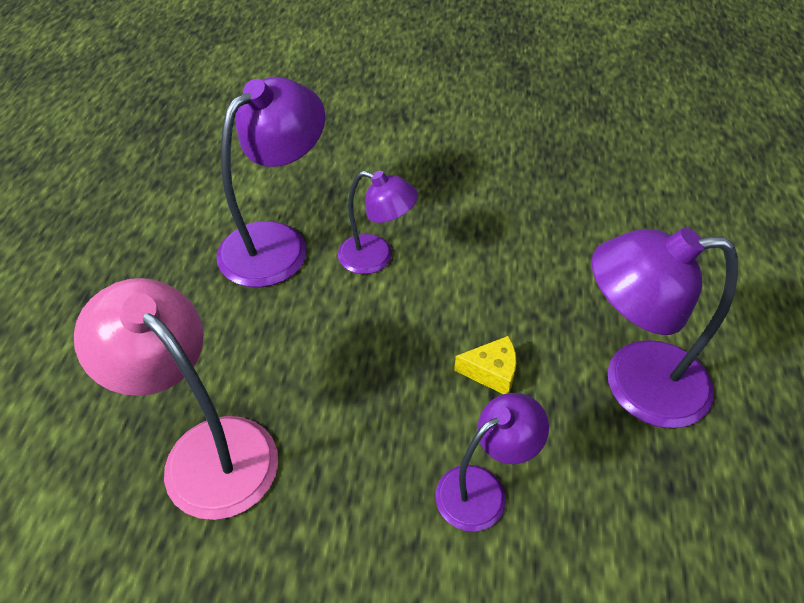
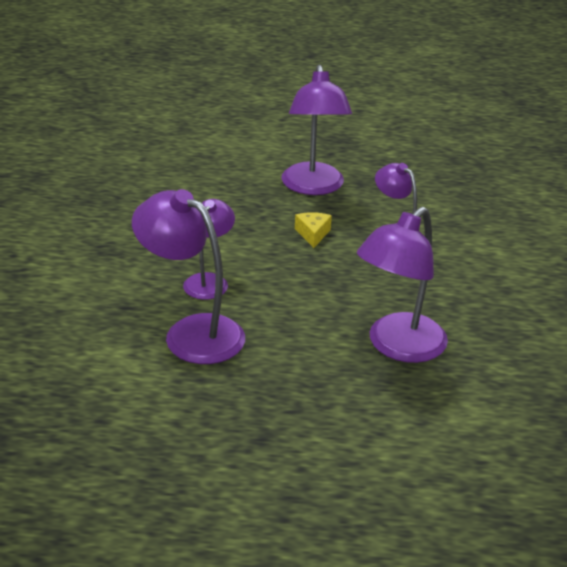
camera: 95 degrees left, 15 degrees down
(206, 450) = (398, 347): pink lamp -> purple lamp

